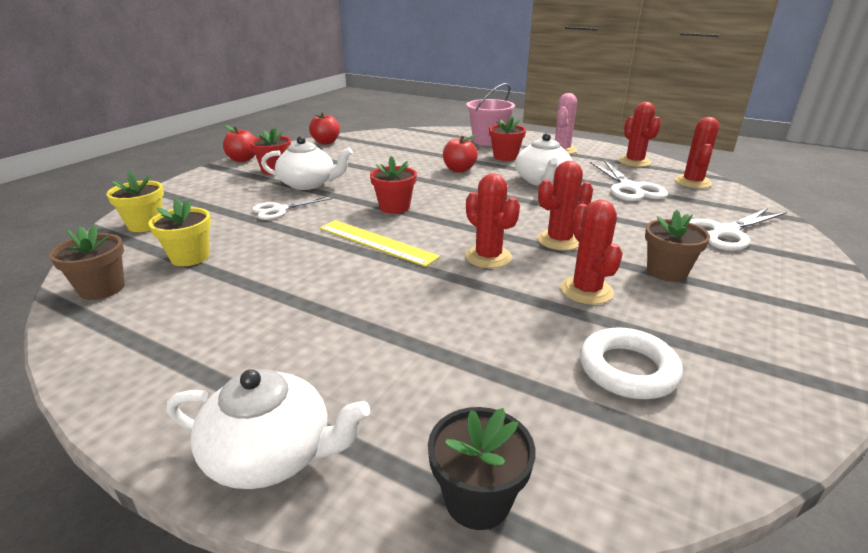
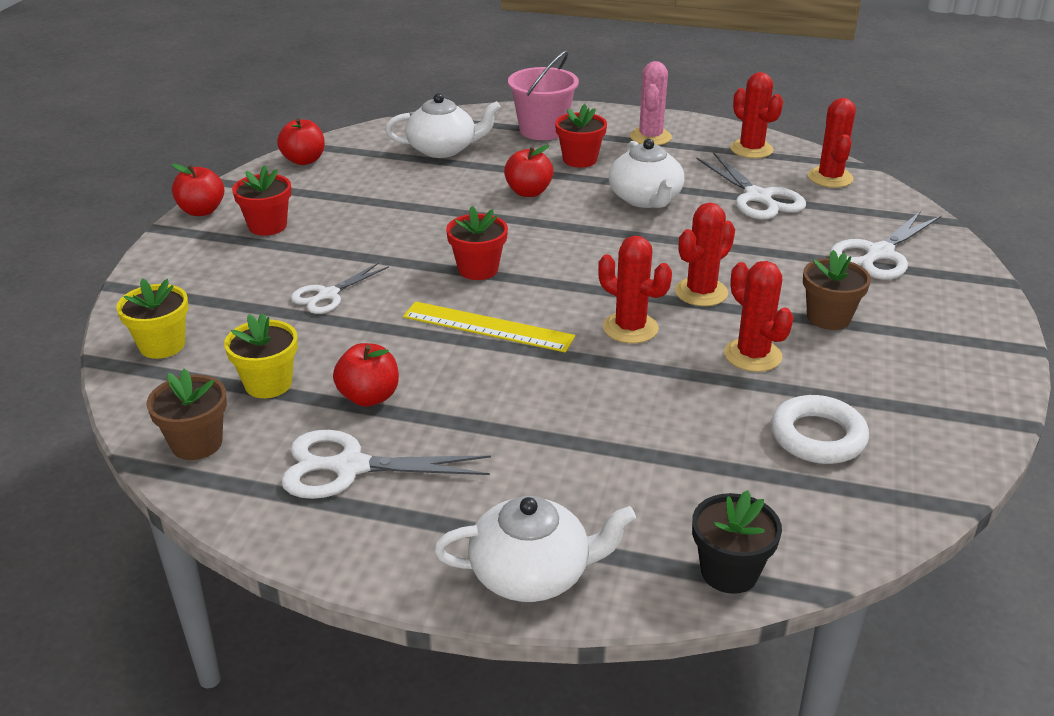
camera: 15 degrees left, 5 degrees up
(193, 324) = (349, 467): none -> white scissors
(252, 276) = (369, 397): none -> red apple
(308, 184) = (335, 245): white teapot -> white teapot (443, 149)

